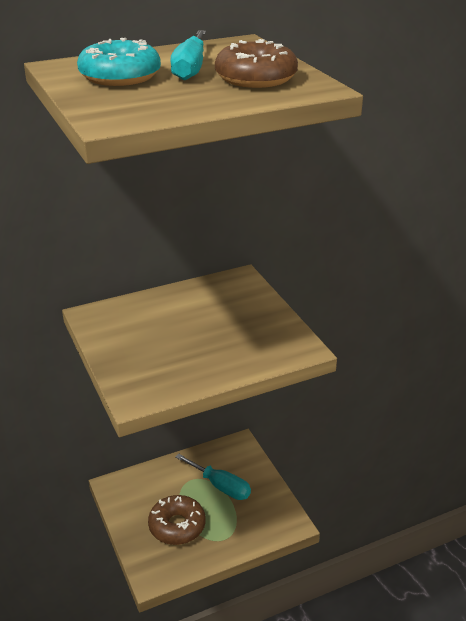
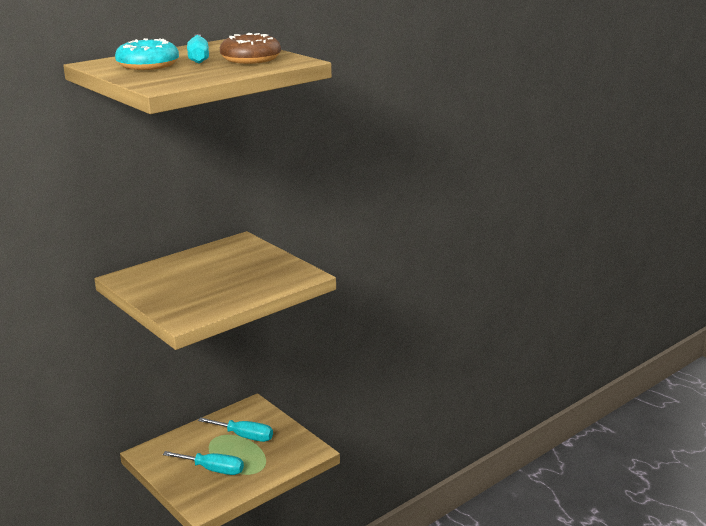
camera: 15 degrees left, 10 degrees down
(177, 526) = (213, 470): brown donut -> turquoise screwdriver

